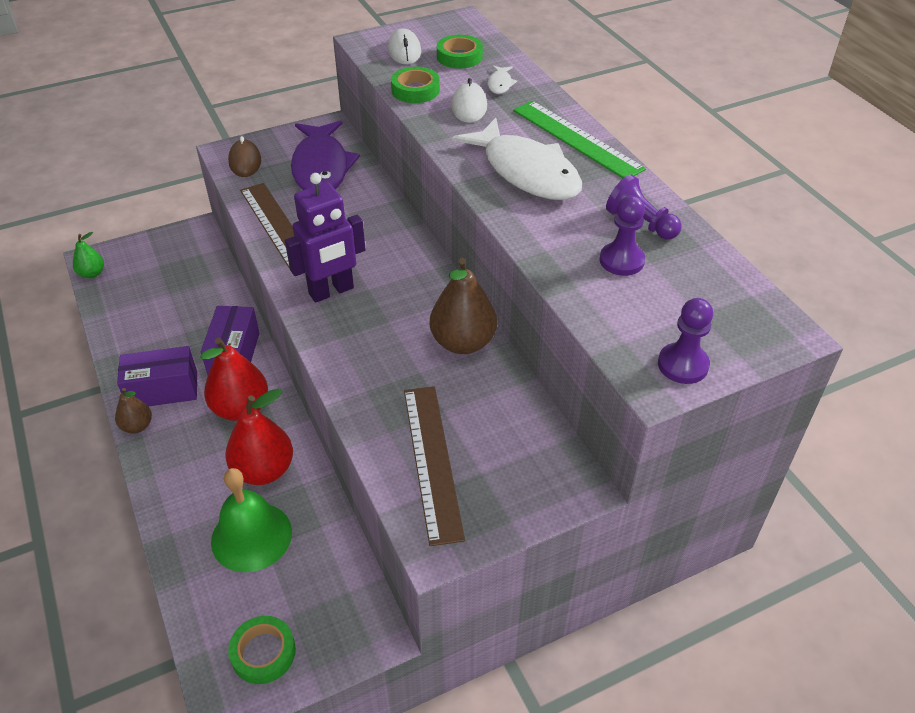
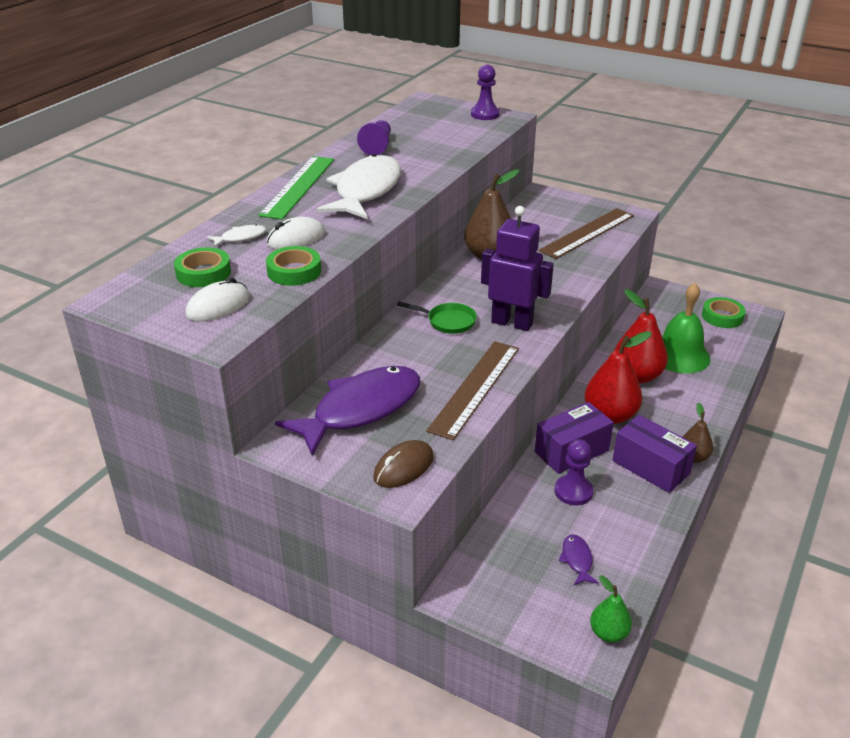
camera: 125 degrees left, 10 degrees down
(149, 293) = (577, 560): none -> purple fish
(377, 255) = (448, 321): none -> green pan
(621, 261) = (423, 143): purple pawn -> purple pawn (573, 491)

